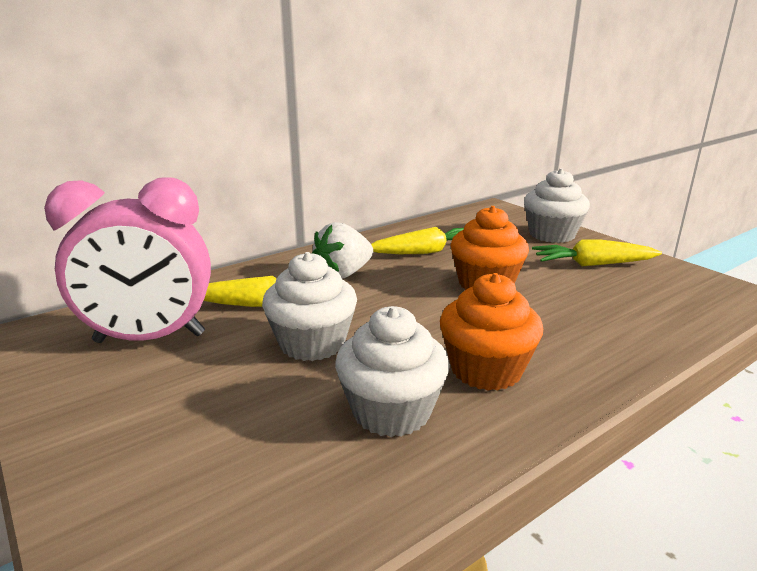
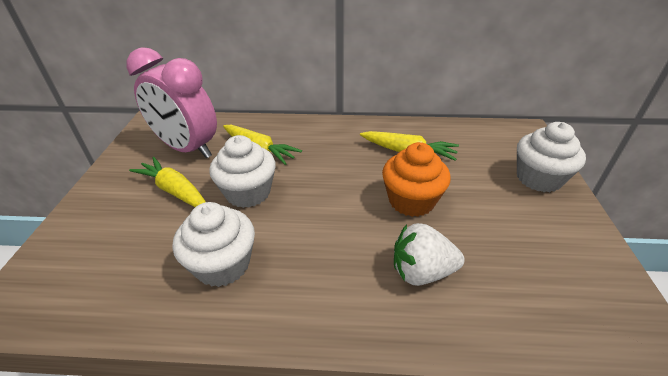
camera: 40 degrees right, 15 degrees up
(343, 274) = (331, 148): white strawberry -> white strawberry (421, 272)
(486, 370) = (310, 271): orange cupcake -> none
(592, 264) = (530, 225): yellow carrot -> yellow carrot (175, 191)

